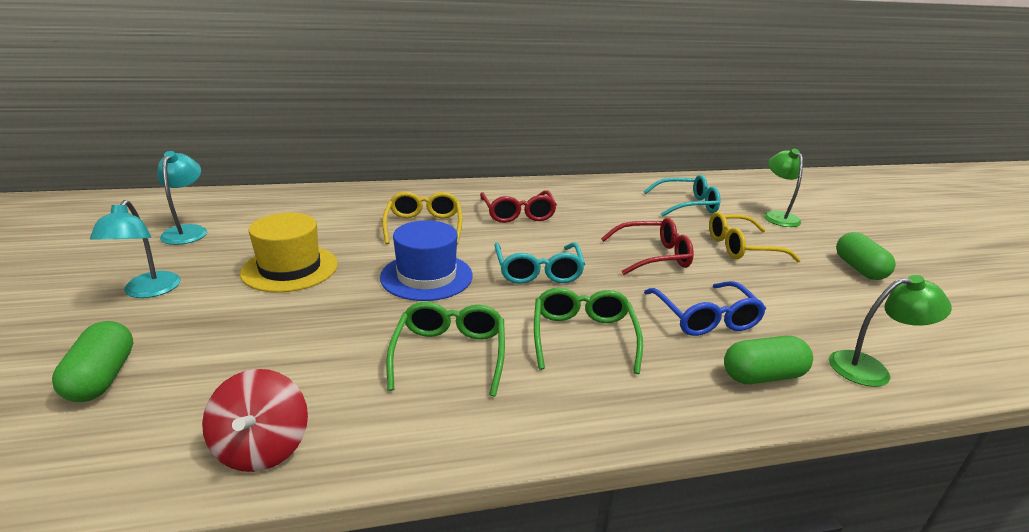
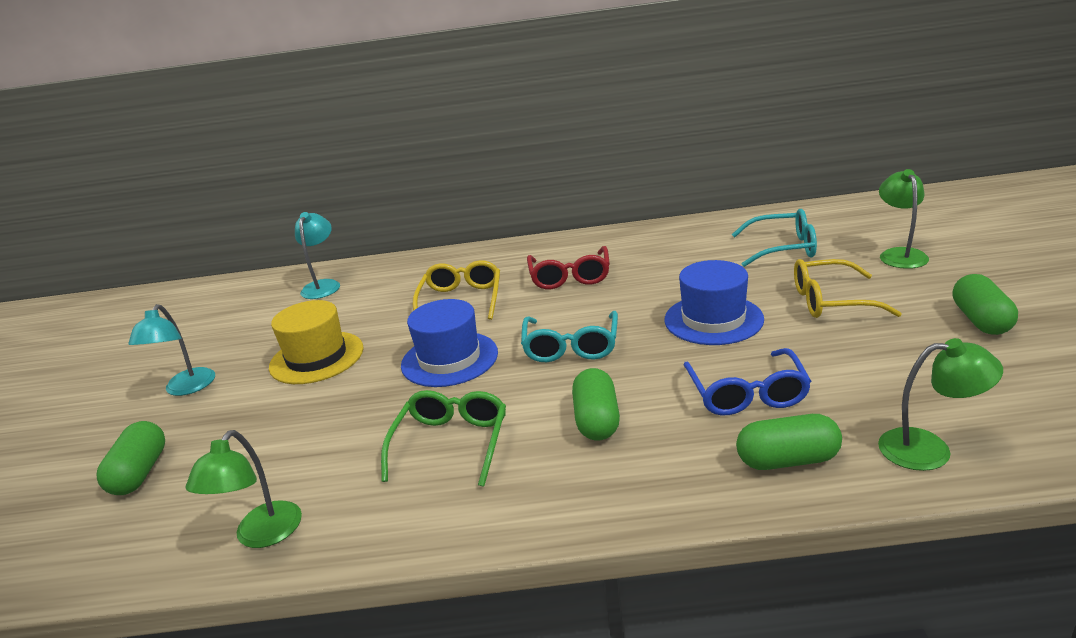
camera: 15 degrees right, 0 degrees up
(188, 231) = (228, 322): turquoise lamp -> turquoise lamp (323, 285)
(262, 447) = (262, 535): red spinning top -> green lamp
(583, 336) = (596, 420): green glasses -> green capsule
(653, 256) = (713, 319): red glasses -> blue hat

